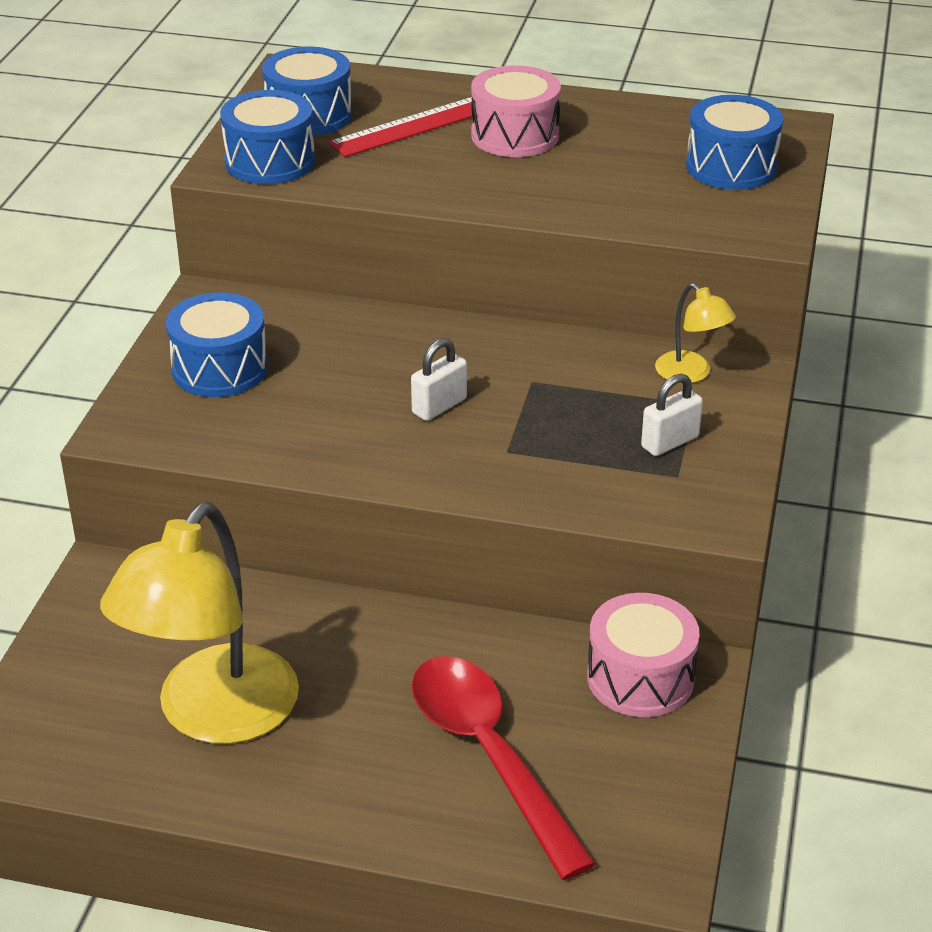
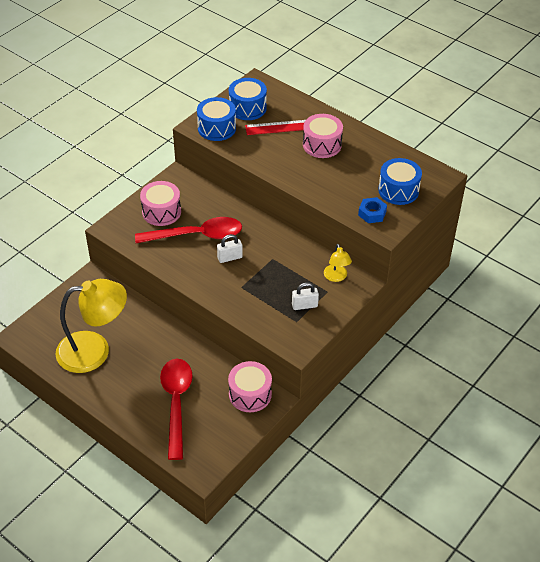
camera: 25 degrees right, 10 degrees up
(213, 716) = (94, 350): yellow lamp -> yellow lamp turned 150 degrees counterclockwise
(220, 369) = (161, 212): blue drum -> pink drum
(333, 388) = (196, 235): none -> red spoon
(715, 215) = (372, 213): none -> blue nut

